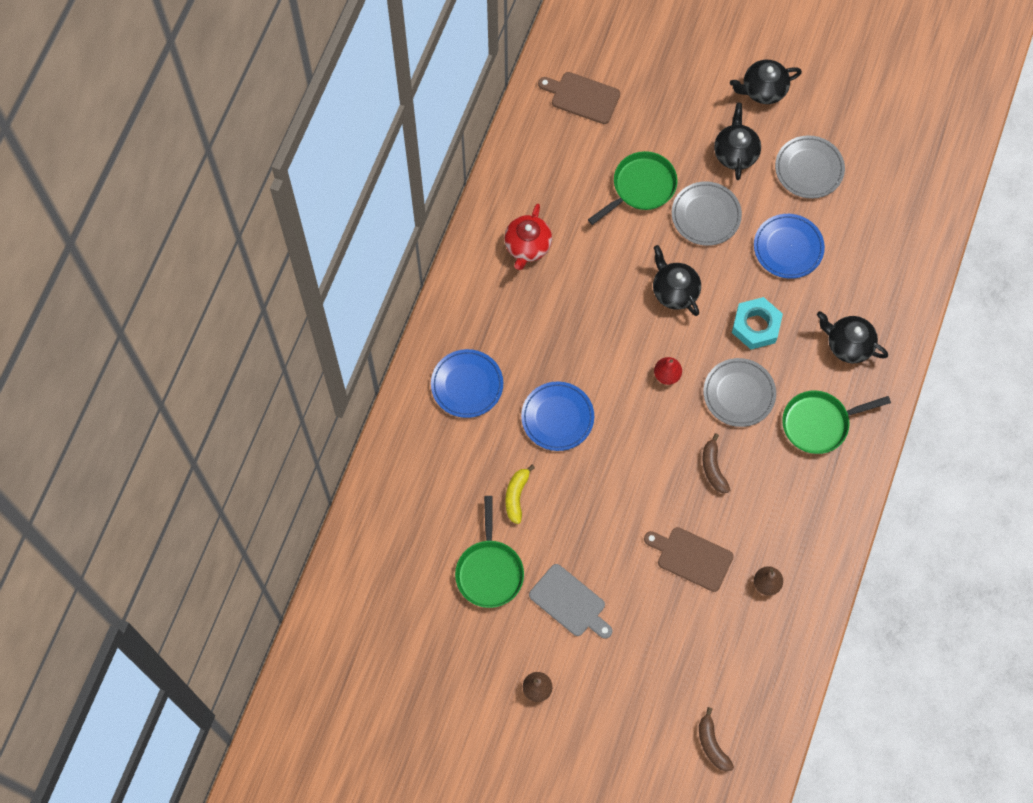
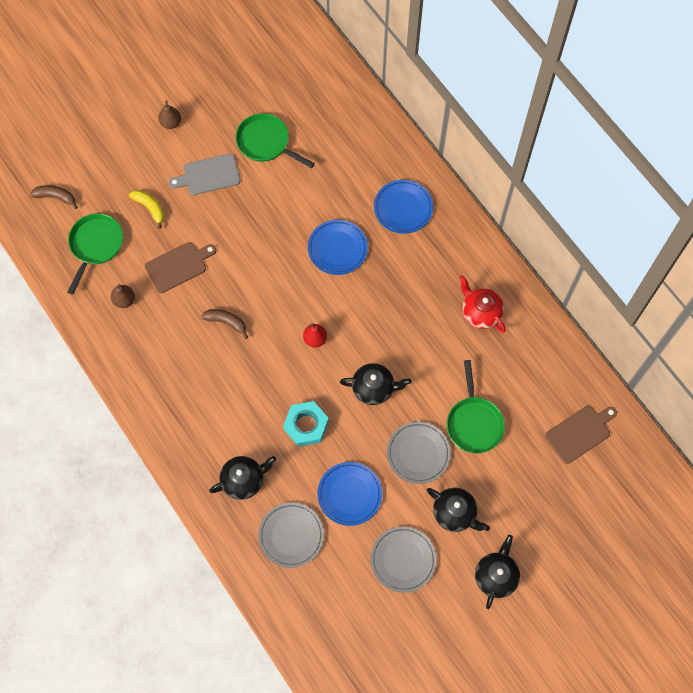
camera: 125 degrees right, 0 degrees up
(516, 496) = (302, 189): yellow banana -> yellow banana (150, 208)
(739, 394) = (265, 377): grey plate -> grey plate (291, 535)
(819, 423) = (203, 415): green pan -> green pan (95, 245)

